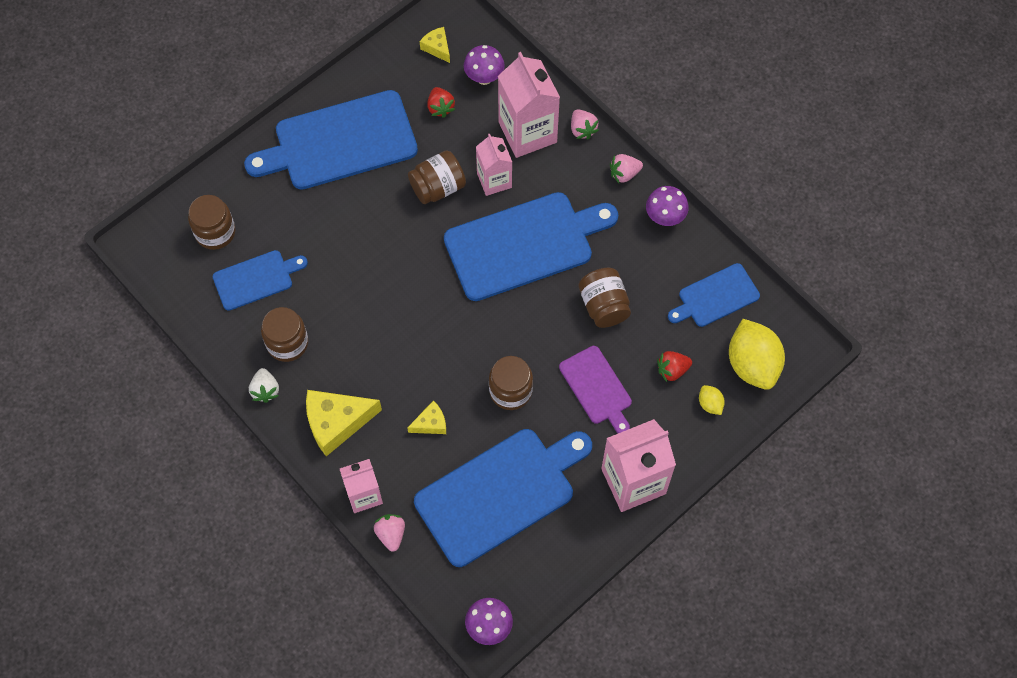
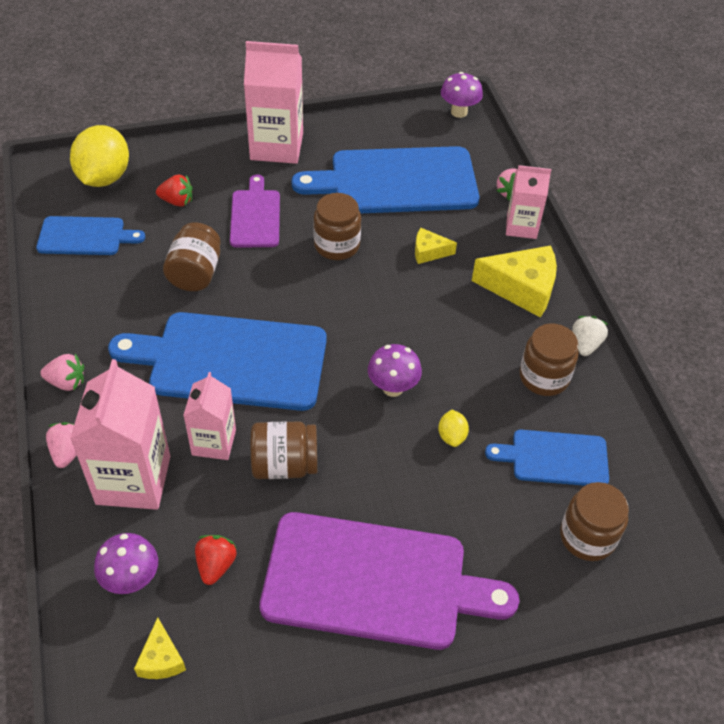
camera: 155 degrees left, 15 degrees down
(339, 142) = (374, 581): blue cutting board -> purple cutting board
(664, 217) = (66, 321): purple mushroom -> purple mushroom (393, 388)
(710, 404) = (167, 167): yellow lemon -> yellow lemon (452, 436)

